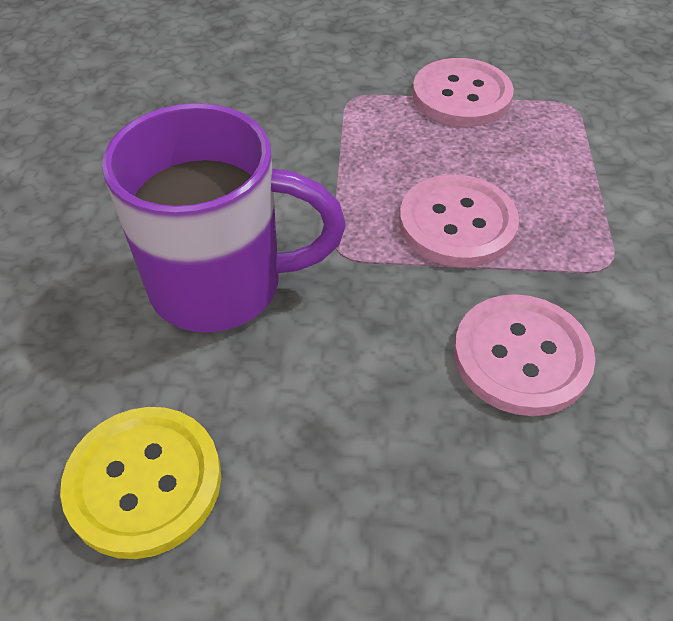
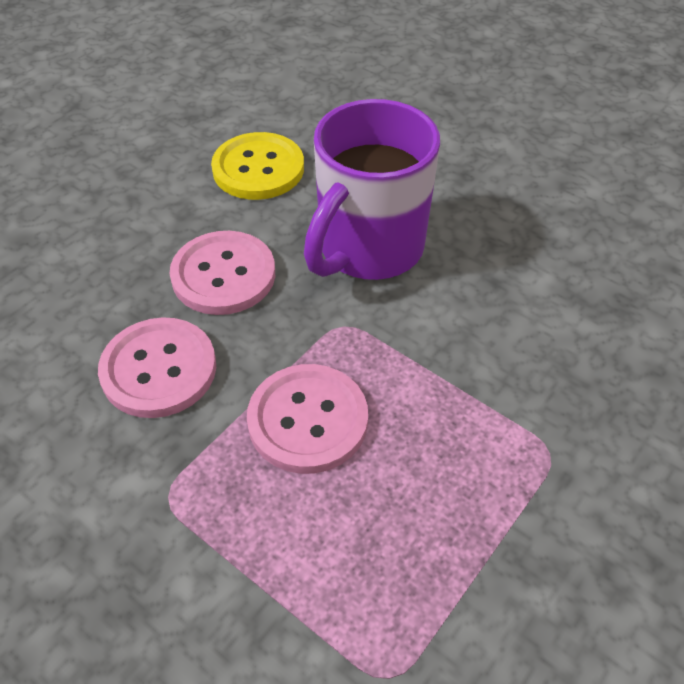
camera: 125 degrees right, 0 degrees up
(461, 96) = (488, 563): pink button -> pink button (223, 275)

